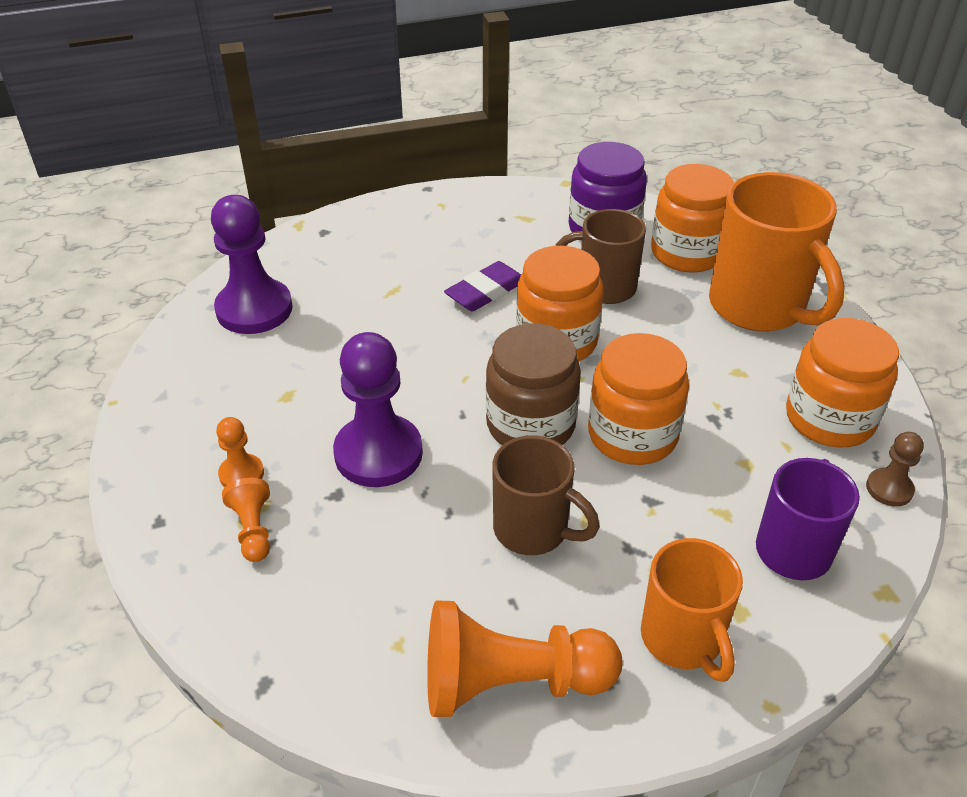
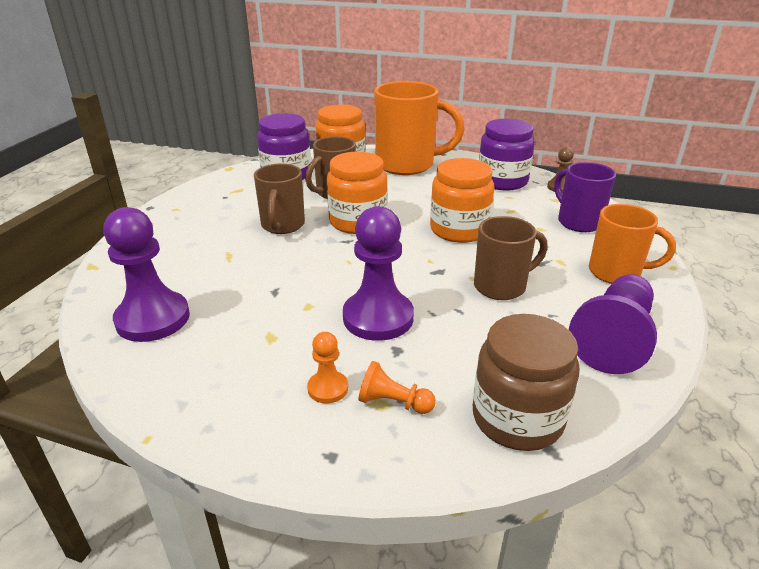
camera: 55 degrees left, 10 degrees down
(486, 292) = (282, 226): purple eraser -> brown mug
(510, 682) = (614, 339): orange pawn -> purple pawn
(530, 424) = (416, 255): brown jar -> brown jar (517, 418)
(829, 418) = (502, 181): orange jar -> purple jar

